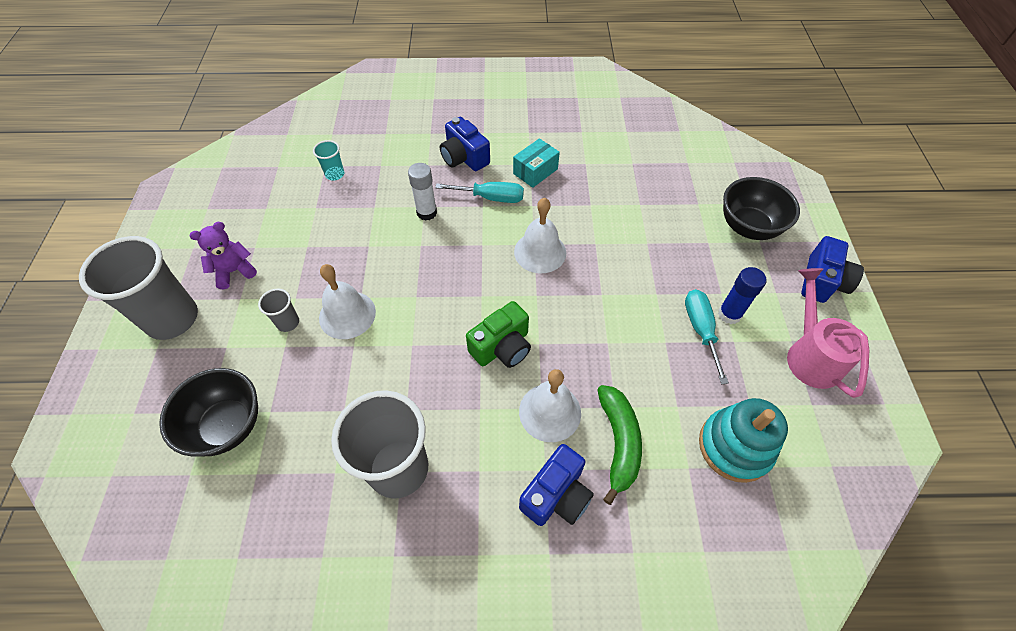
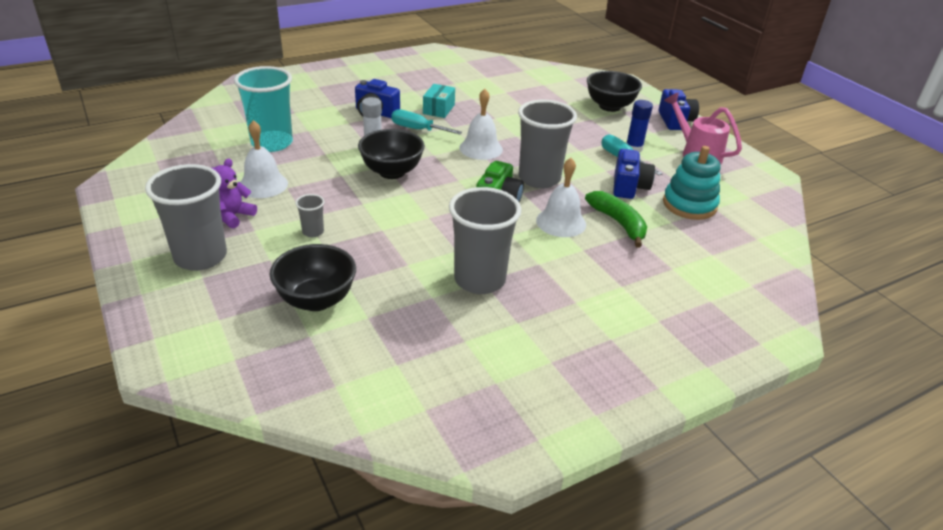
camera: 30 degrees left, 20 degrees down
(335, 174) = (272, 143): turquoise cup -> turquoise cup, size x2.27
(347, 314) = (360, 215): white bell -> white bell (263, 185)
(420, 258) = (392, 172): none -> black bowl
(491, 198) = (417, 129): turquoise screwdriver -> turquoise screwdriver turned 135 degrees counterclockwise
(556, 495) = (601, 258): blue camera -> blue camera (629, 187)
(573, 327) = (539, 178): none -> grey cup

